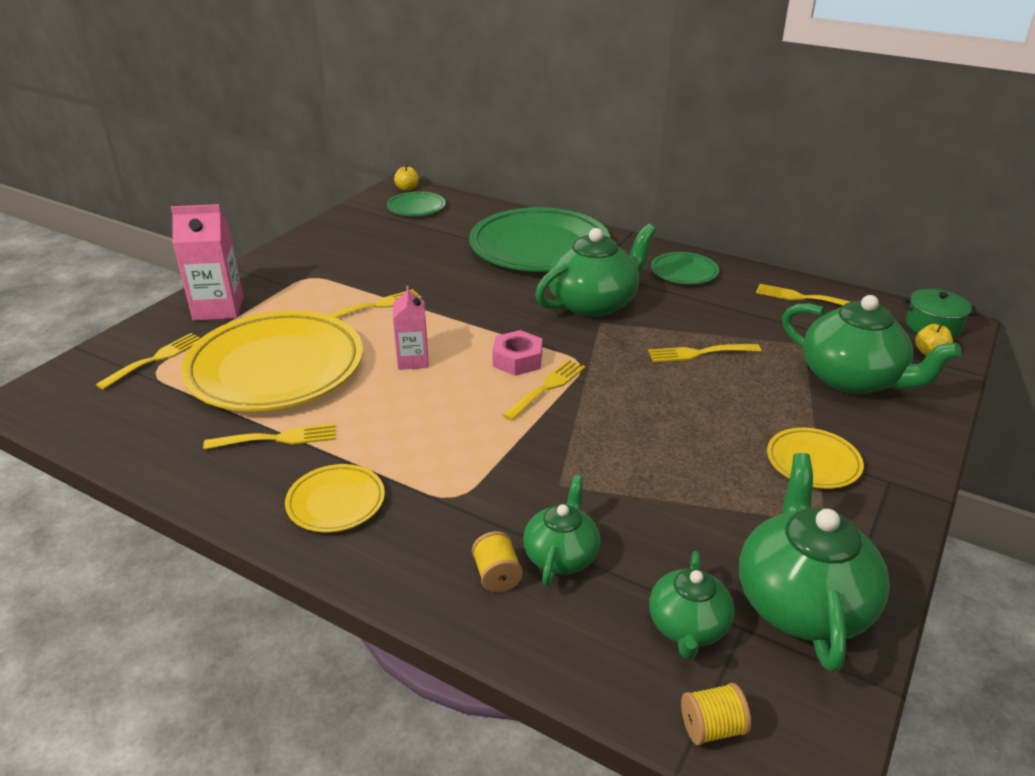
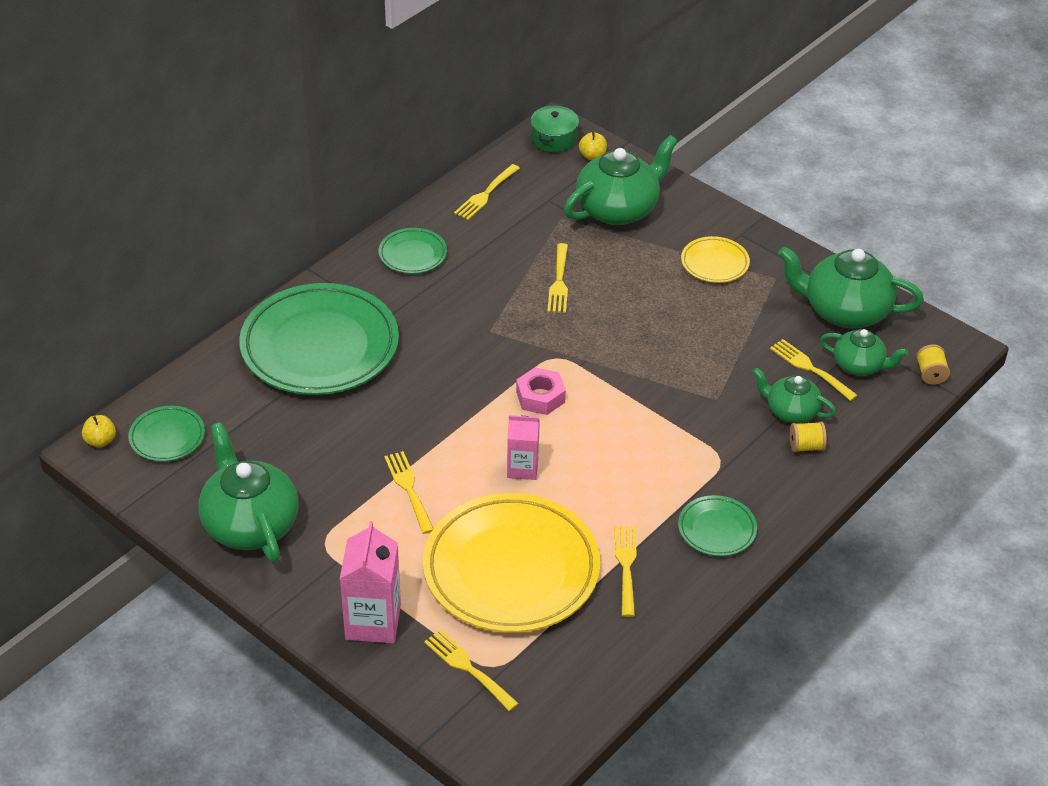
camera: 80 degrees left, 10 degrees up
(336, 502) = (717, 529): yellow plate -> green plate
(547, 388) = (589, 385): yellow fork -> yellow fork (810, 369)
(594, 303) = (454, 328): green teapot -> green teapot (250, 524)

